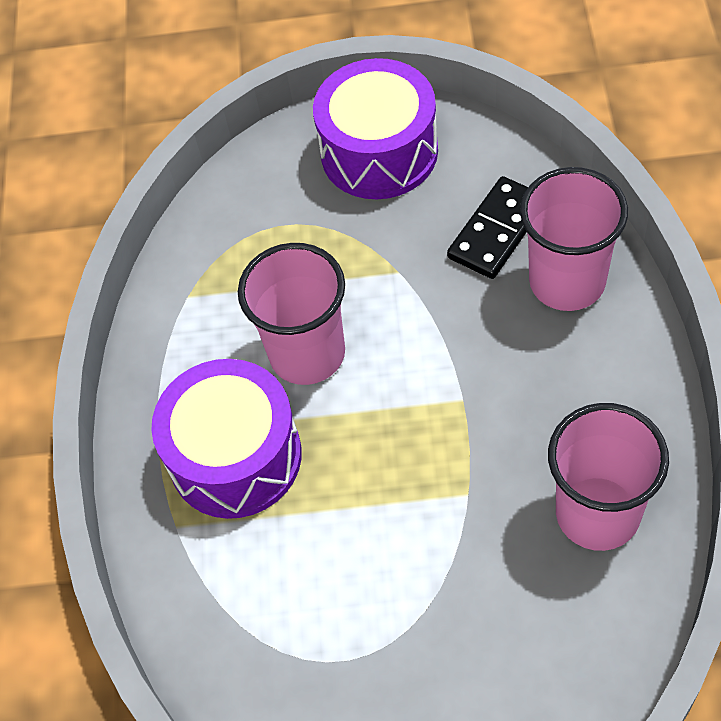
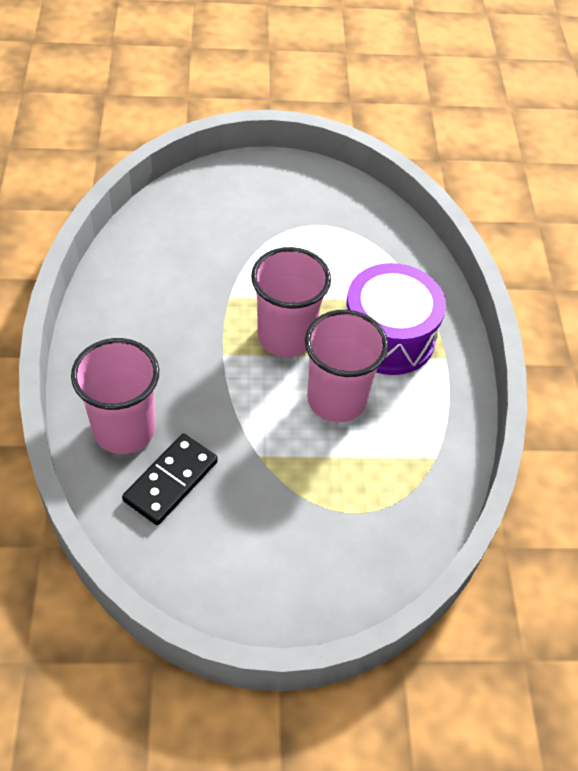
camera: 170 degrees right, 5 degrees down
(379, 152) = (265, 576): purple drum -> none
(597, 513) = (147, 277): pink cup -> pink cup (285, 337)

